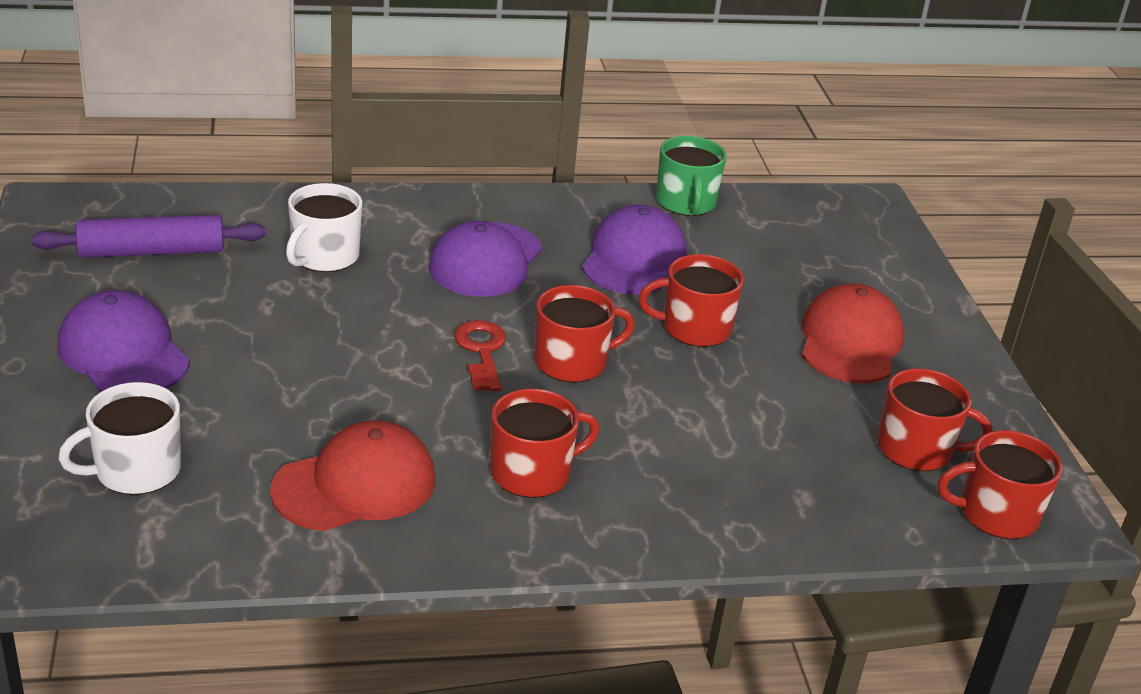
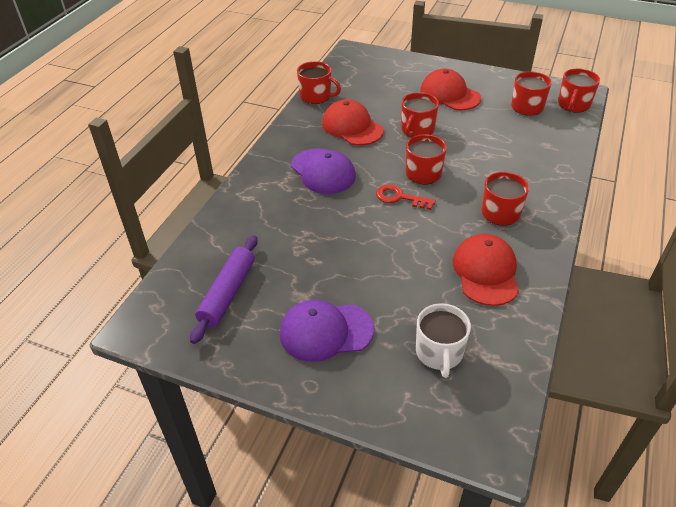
camera: 55 degrees left, 10 degrees up
(324, 256) = (281, 225): white mug -> none
(634, 259) = (352, 127): purple cap -> red cap
(686, 203) = (316, 96): green mug -> red mug

